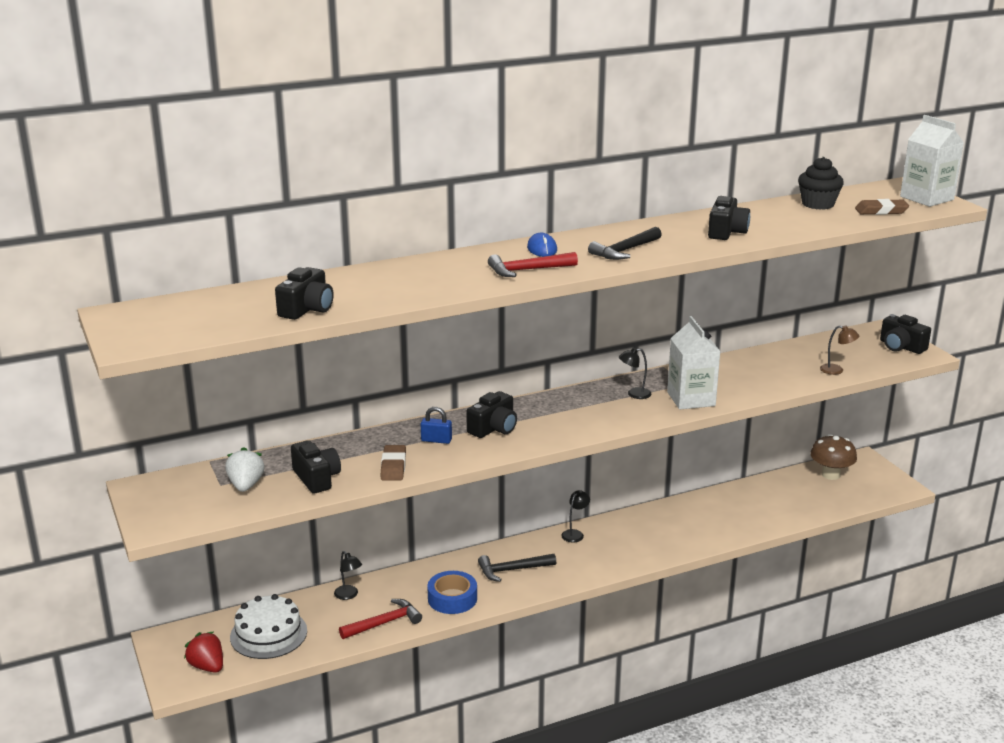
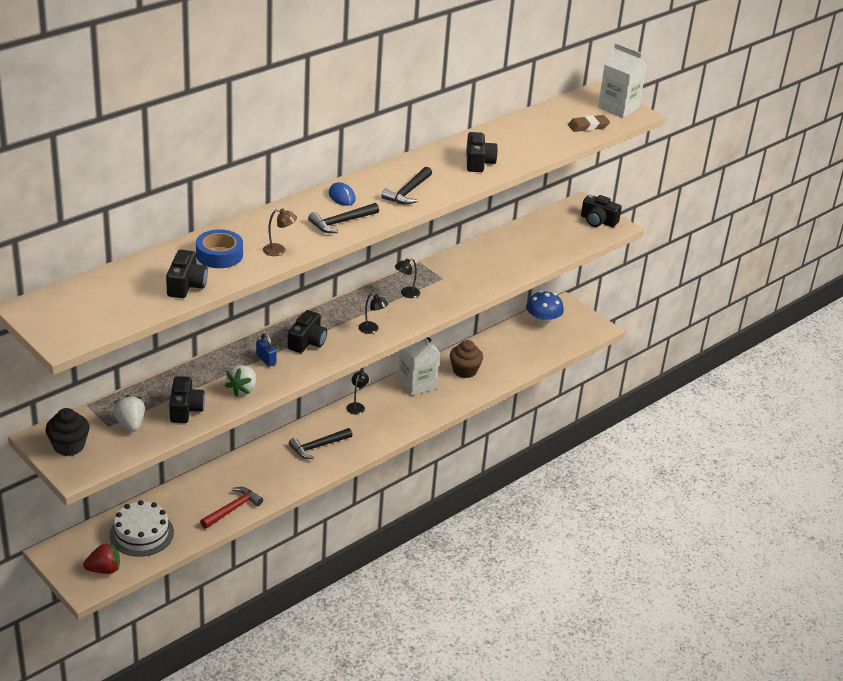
camera: 20 degrees left, 10 degrees up
(207, 666) = (104, 569): red strawberry -> red strawberry turned 135 degrees clockwise
(316, 478) = (185, 409): black camera -> black camera turned 45 degrees clockwise
(349, 595) = (193, 489): black lamp -> black lamp (372, 329)
(393, 466) = (242, 389): brown eraser -> white strawberry
(436, 440) = (266, 359): blue padlock -> blue padlock turned 60 degrees clockwise
(452, 598) = (279, 479): blue tape -> blue tape (219, 255)
(527, 270) = (341, 222): red hammer -> black hammer
(691, 399) = (452, 293): white carton -> white carton (416, 384)
(718, 513) = (464, 371): none -> brown cupcake
(818, 204) = (538, 122): black cupcake -> black cupcake (69, 446)
(831, 475) = (542, 323): brown mushroom -> blue mushroom
(836, 370) = (555, 251): brown lamp -> brown lamp (279, 250)

